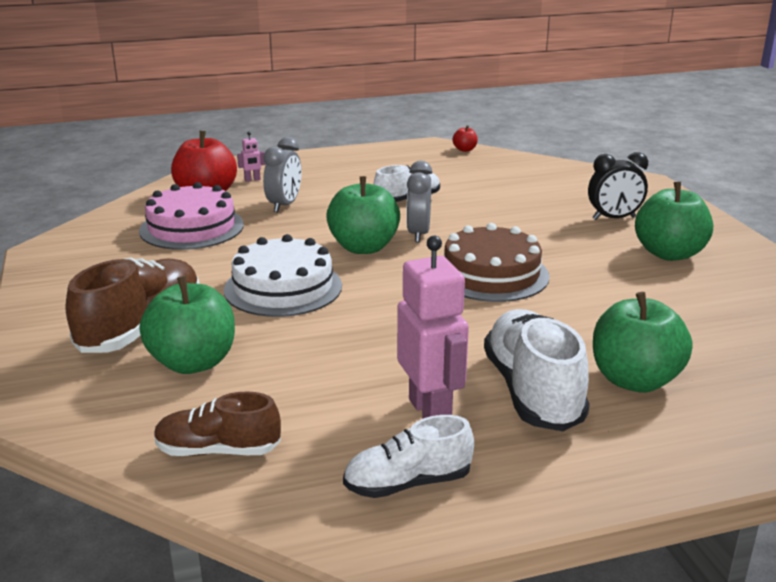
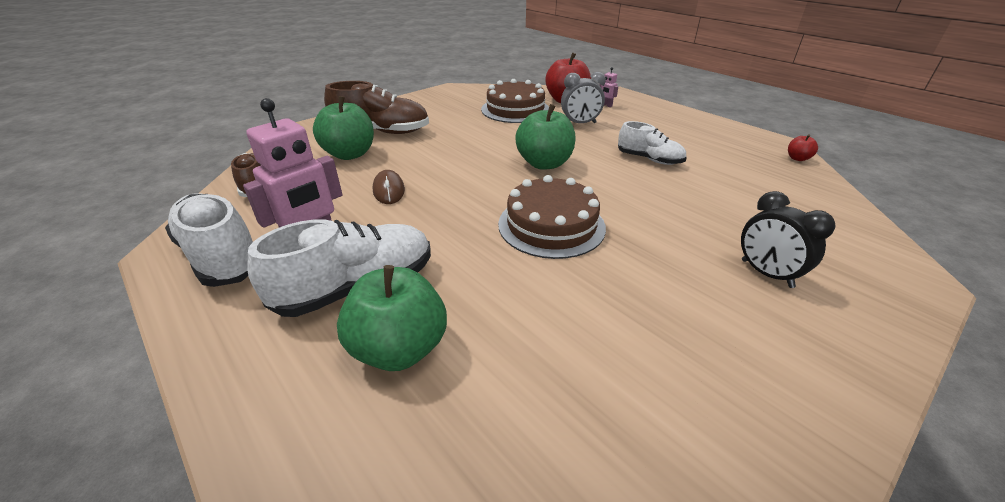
camera: 65 degrees right, 10 degrees up
(192, 227) = (515, 109): pink cake -> brown cake
(283, 287) = (458, 153): white cake -> none
(337, 347) = (389, 190): none -> brown mouse
(408, 483) = (221, 256): white shoe -> white shoe, size x1.61
(418, 234) = (592, 178): grey clock -> none
(669, 253) = (722, 333): green apple -> none

